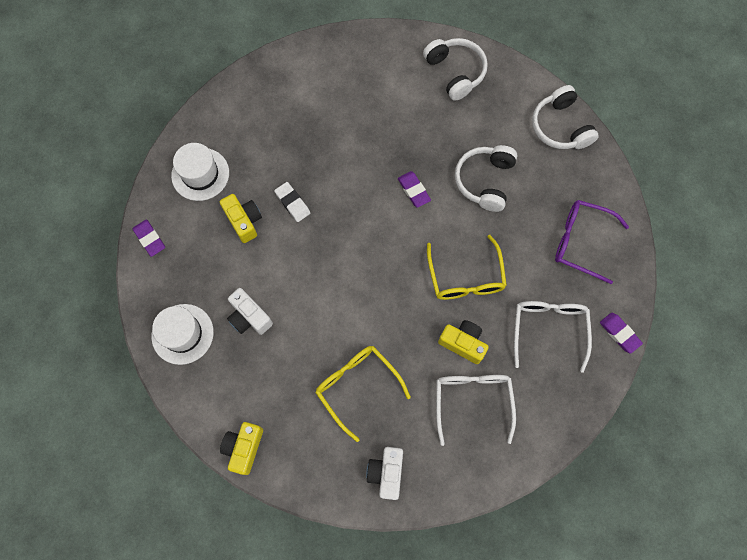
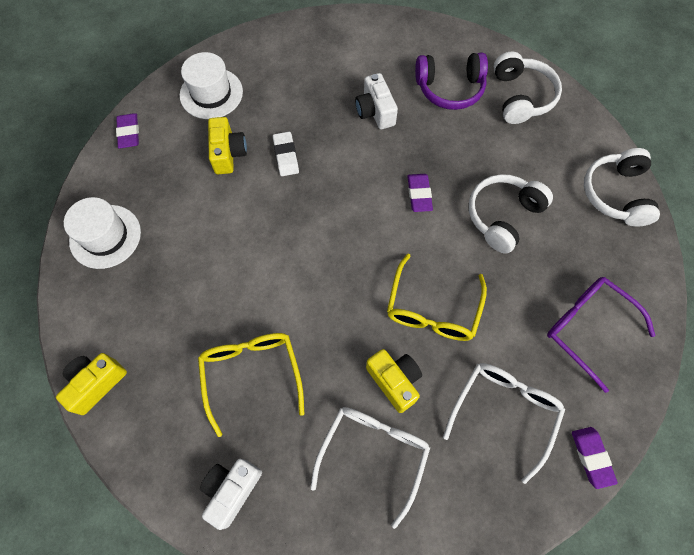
camera: 25 degrees right, 5 degrees down
(249, 317) = (180, 249): white camera -> white camera (375, 111)
(396, 88) = (450, 88): none -> purple headphones

